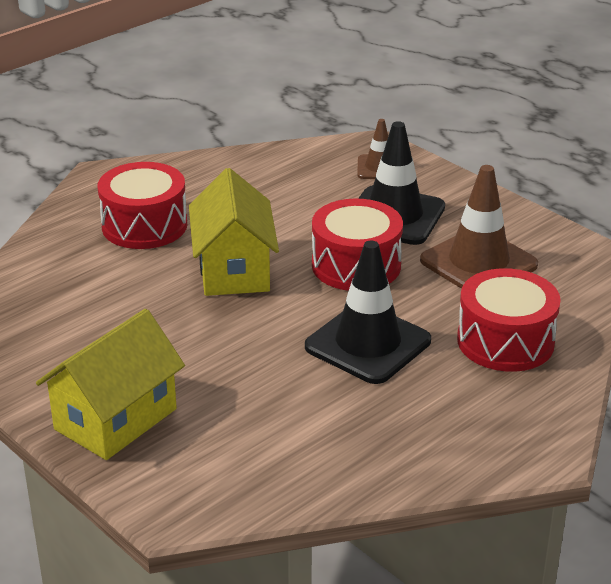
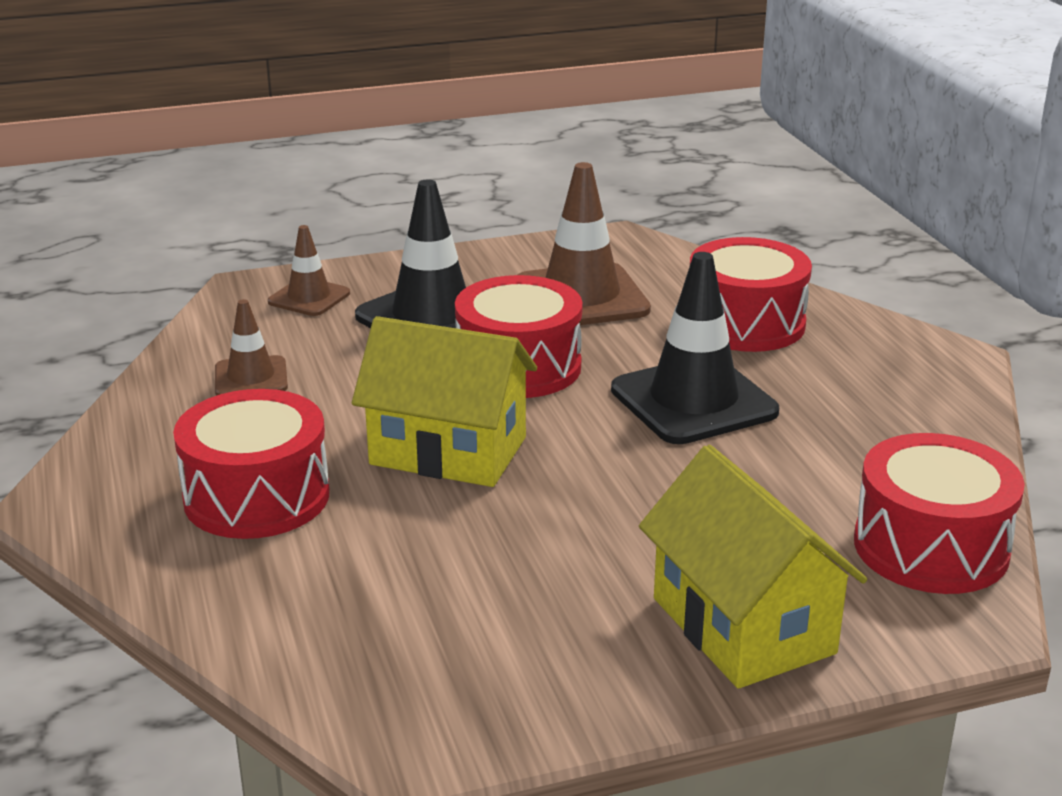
camera: 65 degrees left, 5 degrees down
(249, 481) = (930, 547): none -> red drum
(265, 182) = (251, 378): none -> brown traffic cone

